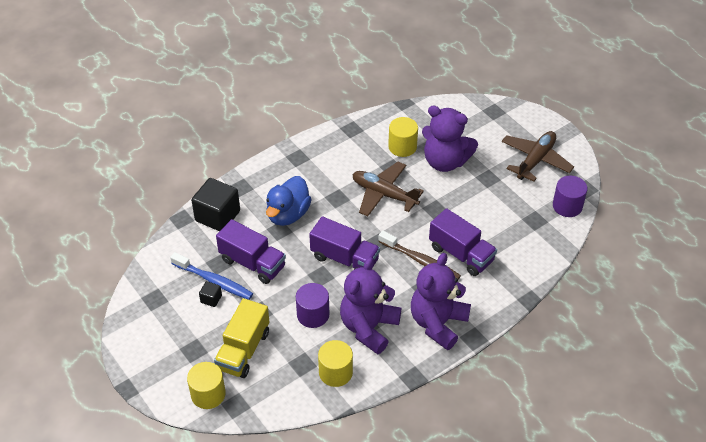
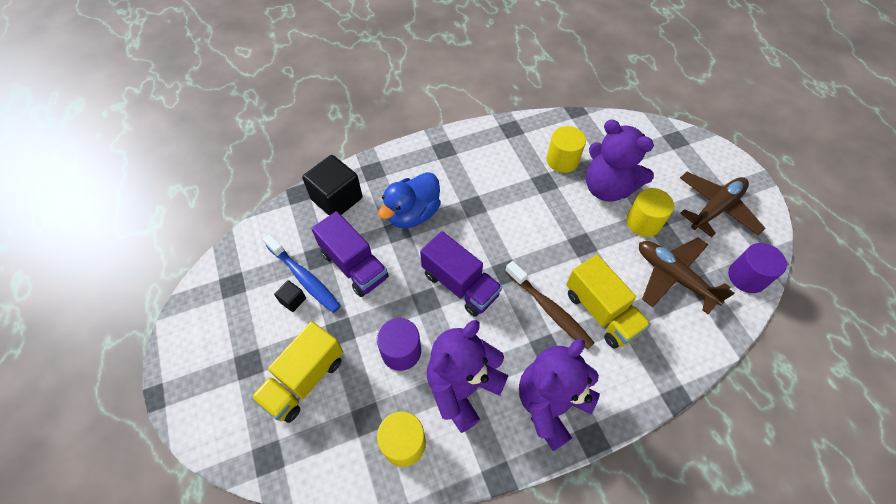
camera: 15 degrees right, 10 degrees up
(208, 394) = (241, 432): yellow cylinder -> yellow cylinder (643, 222)
(384, 194) = (527, 213): brown plane -> brown plane (673, 277)
(461, 254) = (601, 312): purple truck -> yellow truck

